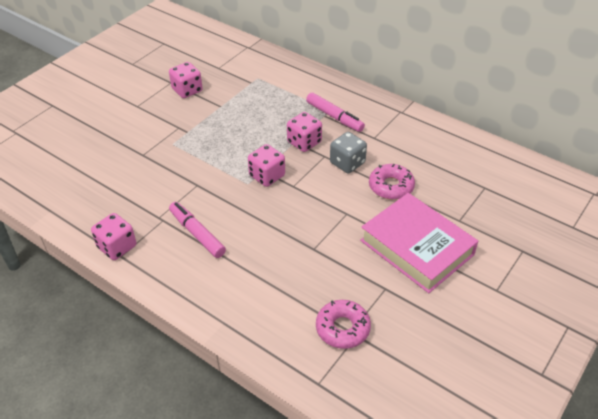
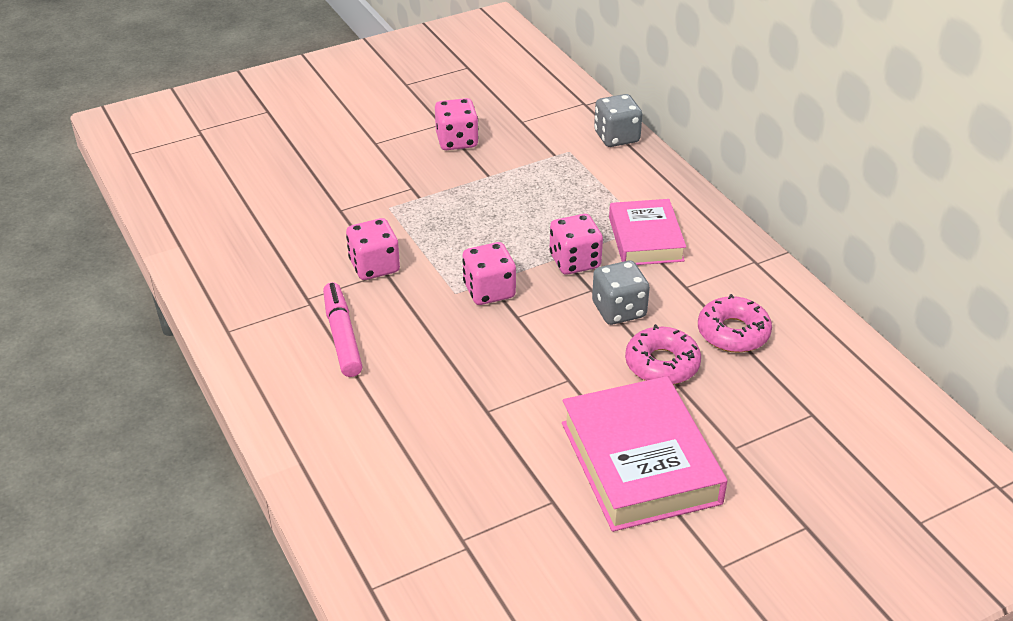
camera: 25 degrees right, 5 degrees down
(117, 247) = (230, 318): pink dice -> pink dice (374, 266)
(279, 62) = (616, 137): none -> grey dice
(334, 117) = (645, 239): pink marker -> pink book
(342, 328) = (453, 531): pink donut -> pink donut (733, 332)

